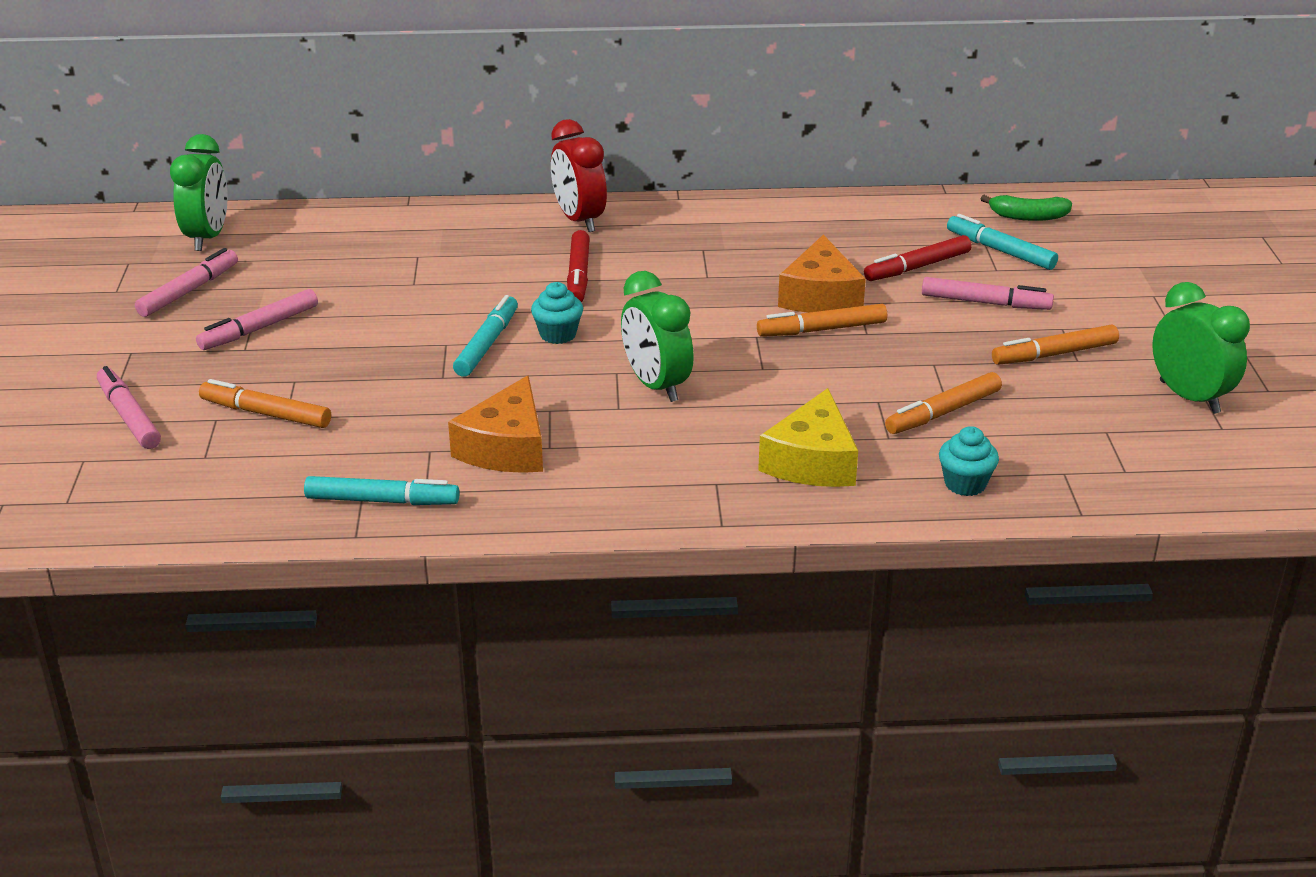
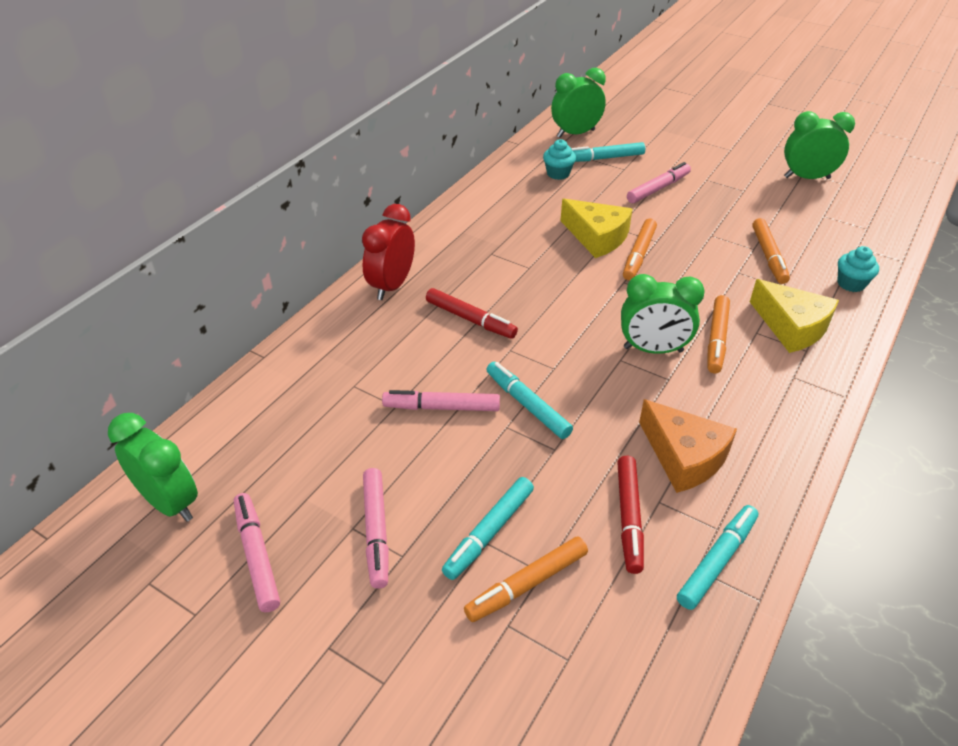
camera: 55 degrees left, 10 degrees up
(129, 416) = (451, 695): pink marker -> pink marker (441, 407)
(306, 378) = (489, 532): none -> turquoise marker
(558, 334) = (545, 364): turquoise cupcake -> turquoise cupcake (558, 174)
(579, 220) = (392, 286): red clock -> red clock turned 105 degrees clockwise
(820, 296) = (597, 237): orange cheese -> yellow cheese
(917, 267) = (596, 191): red marker -> red marker (629, 518)
(1028, 217) = (575, 133): green banana -> green clock
(1054, 354) = (733, 194): orange marker -> orange marker (716, 339)

